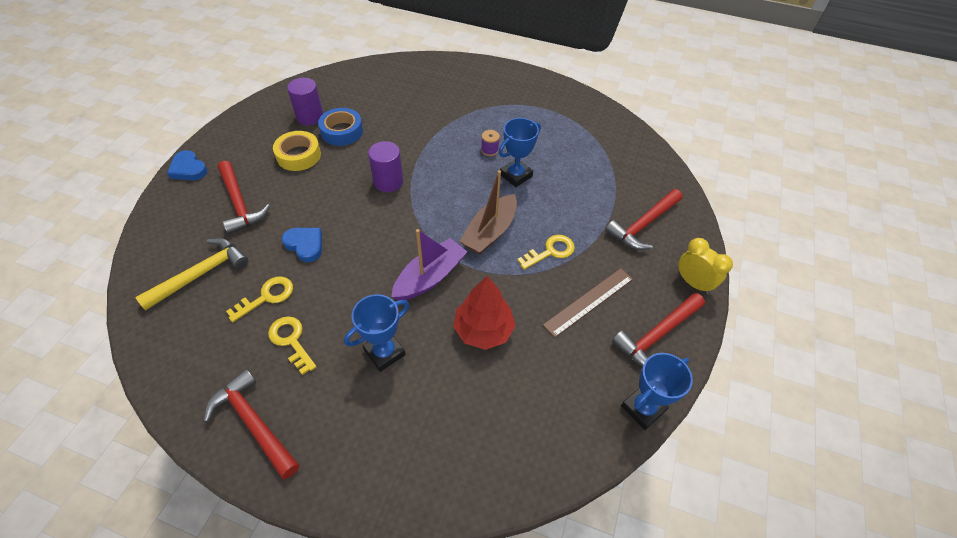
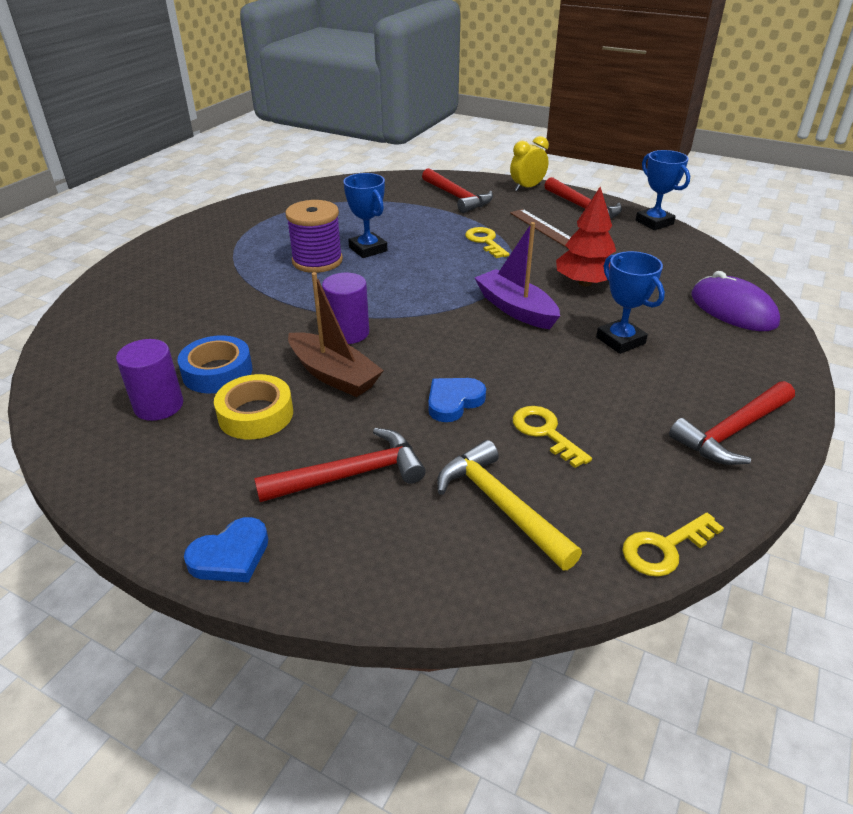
camera: 80 degrees left, 15 degrees down
(291, 341) = (614, 407): yellow key -> yellow key (665, 548)
(447, 462) = (733, 310): none -> purple mouse
(489, 150) = (317, 261): purple spool -> purple spool, size x2.21
(490, 232) = (452, 270): brown boat -> brown boat (333, 375)

